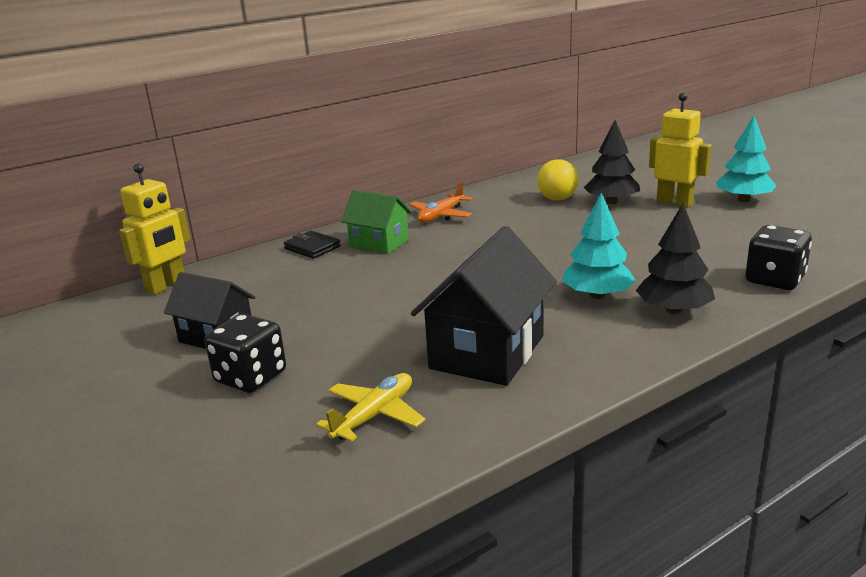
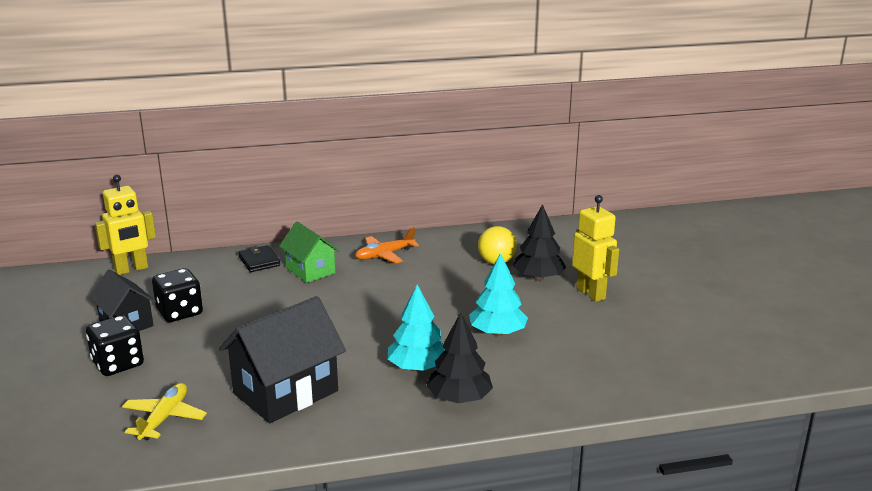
camera: 20 degrees right, 0 degrees up
(374, 415) = (164, 418): yellow plane -> yellow plane turned 45 degrees counterclockwise
(743, 200) = (657, 306): turquoise tree -> turquoise tree (497, 332)
(774, 280) = (575, 395): black dice -> black dice (180, 312)

